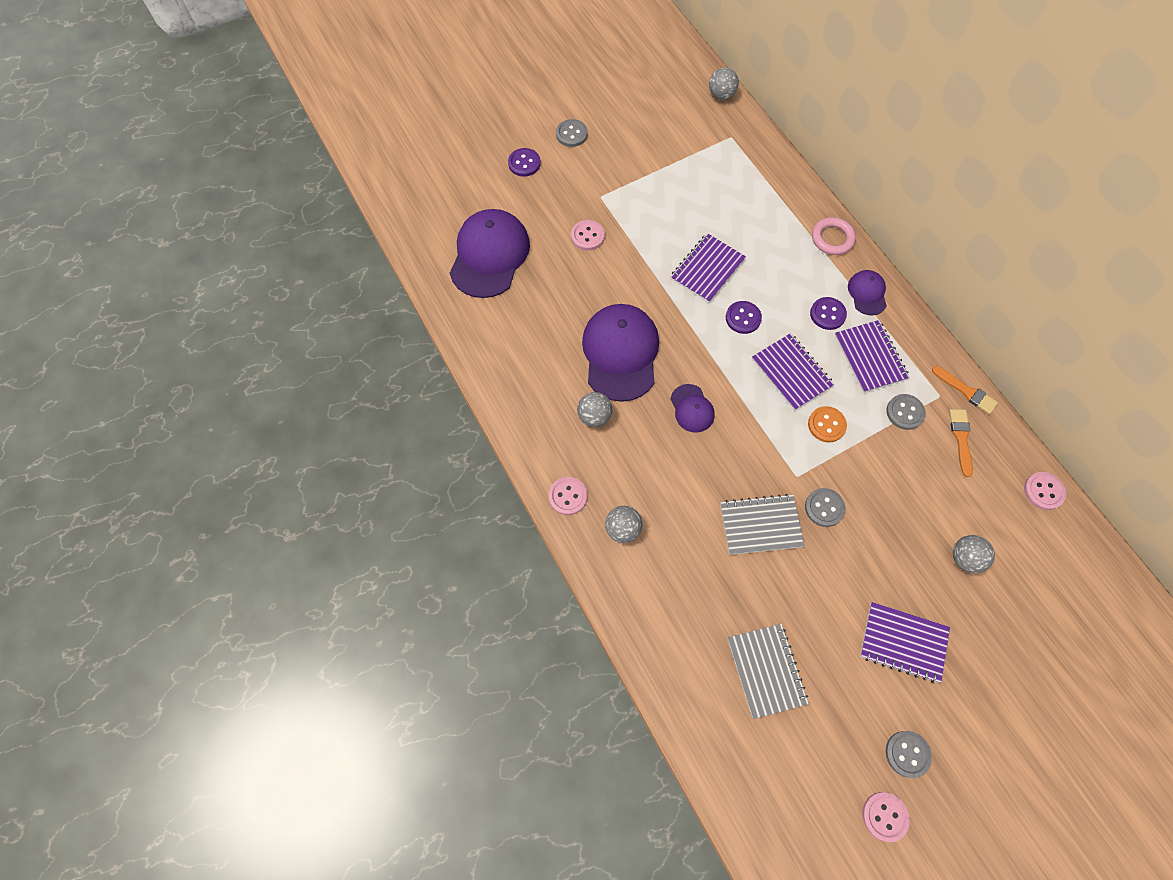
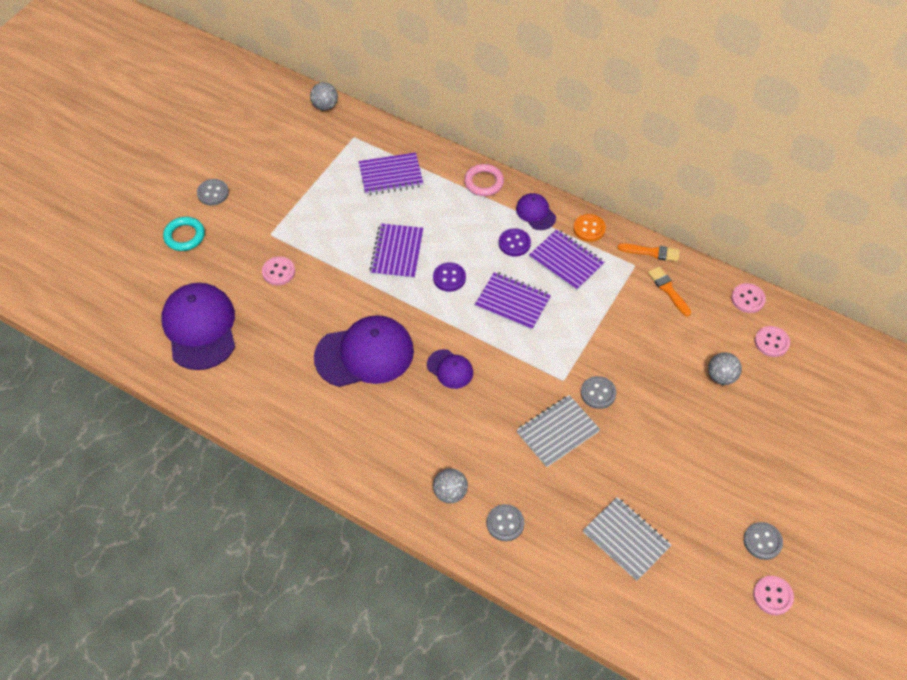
camera: 30 degrees left, 10 degrees down
(524, 163) = (184, 236): purple button -> turquoise ring
(568, 496) = (389, 491): pink button -> pink button (771, 342)
(594, 416) = (373, 415): grey ball -> none
(620, 353) = (364, 354): purple cap -> purple cap turned 105 degrees clockwise
(826, 425) = (563, 329): orange button -> orange button (589, 228)
(903, 642) = (713, 462): purple notebook -> purple notebook (391, 175)
(905, 412) = (616, 290): grey button -> grey button (505, 523)

